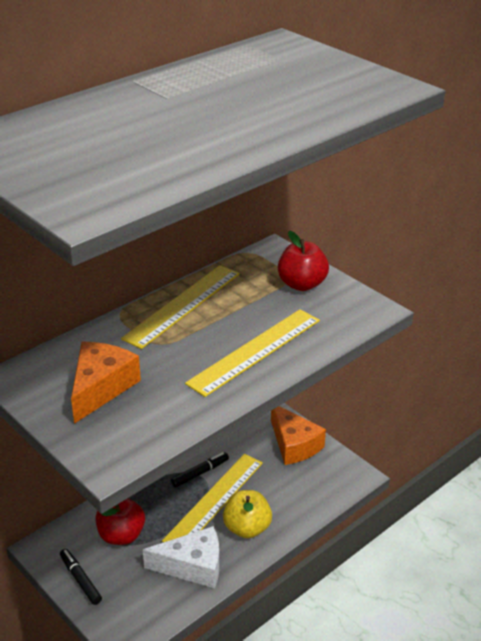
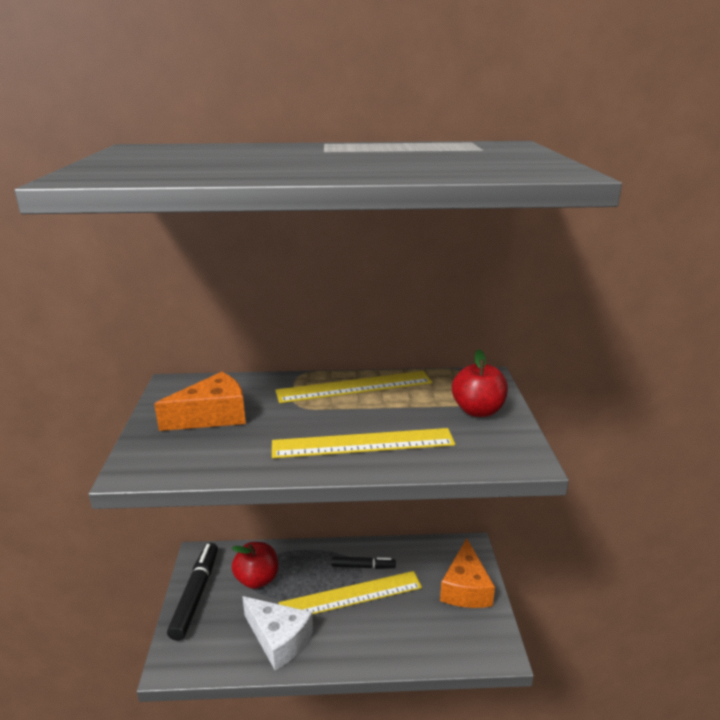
camera: 40 degrees right, 10 degrees down
(80, 580) = (195, 595): black marker -> black marker, size x1.69
(247, 528) = (353, 636): yellow apple -> none

